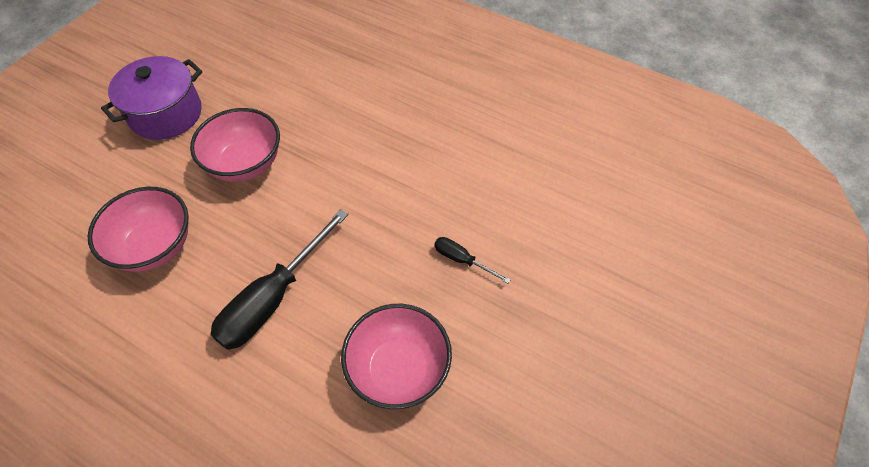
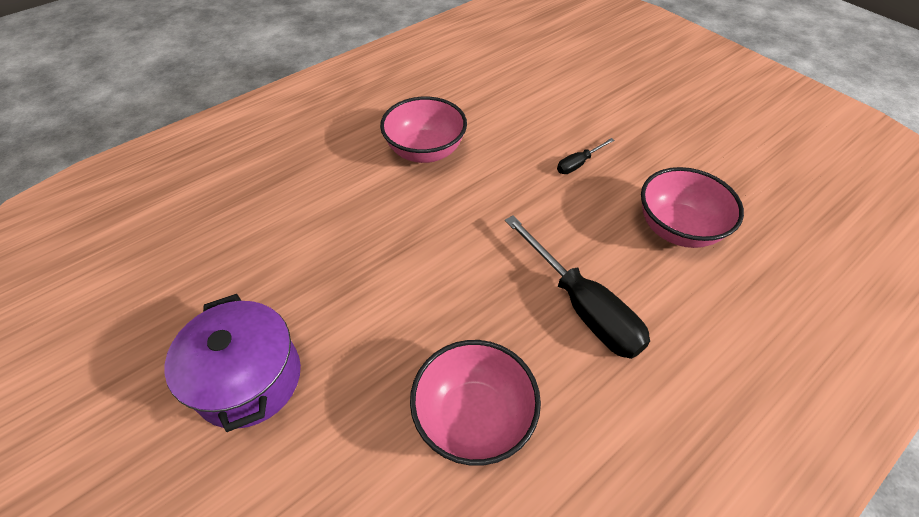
camera: 70 degrees left, 5 degrees down
(245, 164) = (387, 302): pink bowl -> pink bowl (425, 151)

